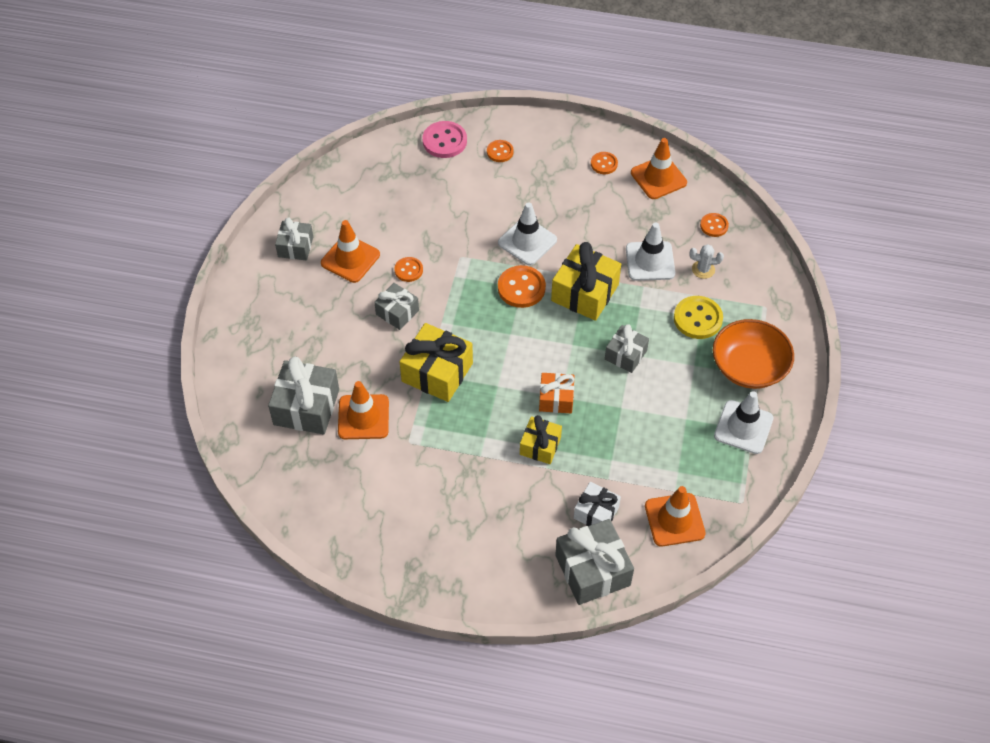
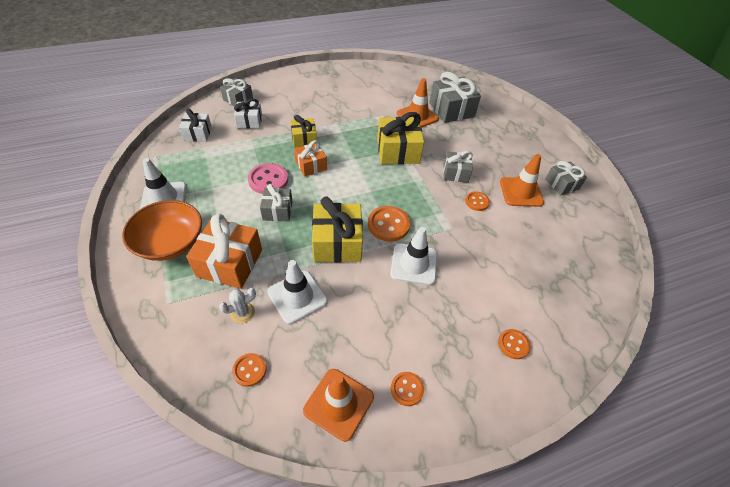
camera: 145 degrees right, 5 degrees down
(444, 141) = (569, 328): pink button -> pink button (268, 180)
(592, 570) = (238, 99): grey gift -> grey gift, size x0.60
(674, 520) = (198, 134): orange traffic cone -> white gift
(697, 319) = (230, 263): yellow button -> orange gift

